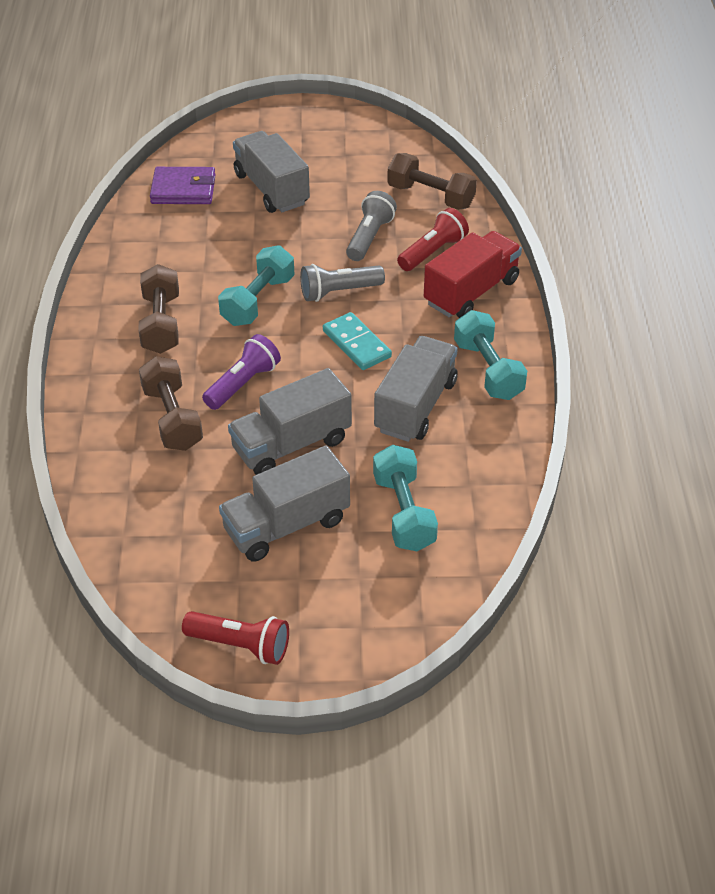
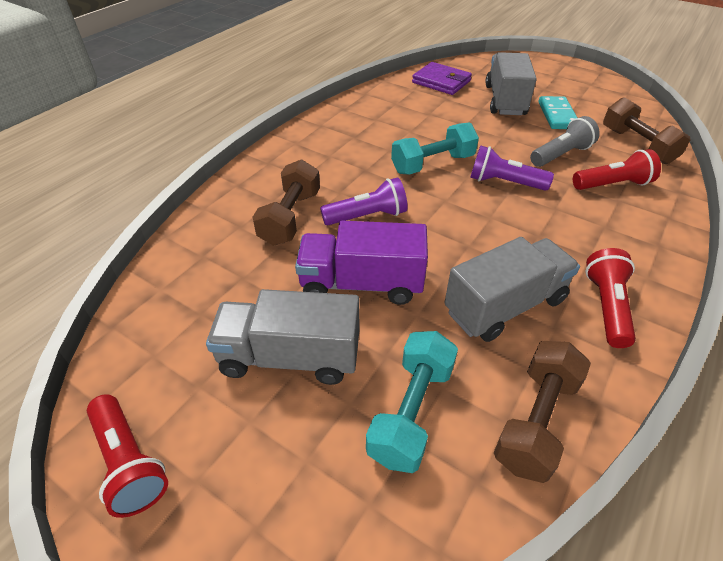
camera: 35 degrees right, 0 degrees up
(161, 324) = (348, 151): brown dumbbell -> brown dumbbell (536, 421)
(291, 444) = (361, 284): grey truck -> purple truck
(339, 292) = (504, 182): grey flashlight -> purple flashlight
(356, 344) = (488, 227): turquoise domino -> turquoise domino (557, 115)
(471, 292) = (631, 229): red truck -> none
(488, 370) = (606, 307): turquoise dumbbell -> red flashlight

